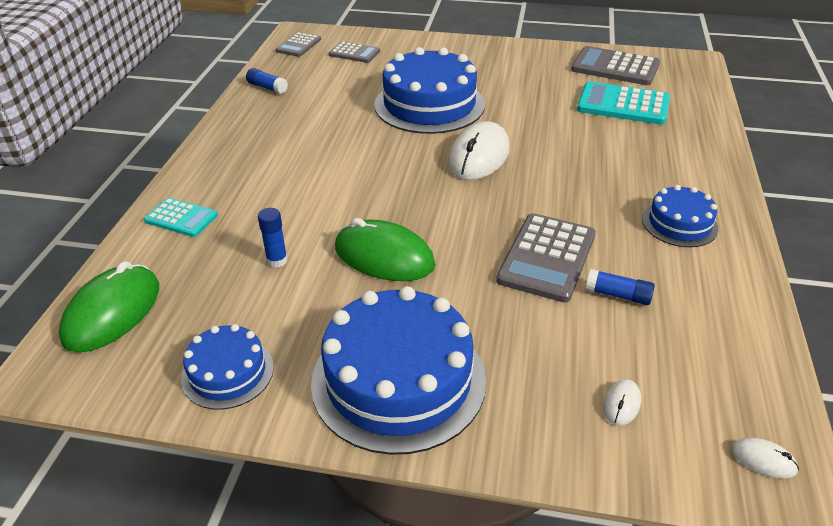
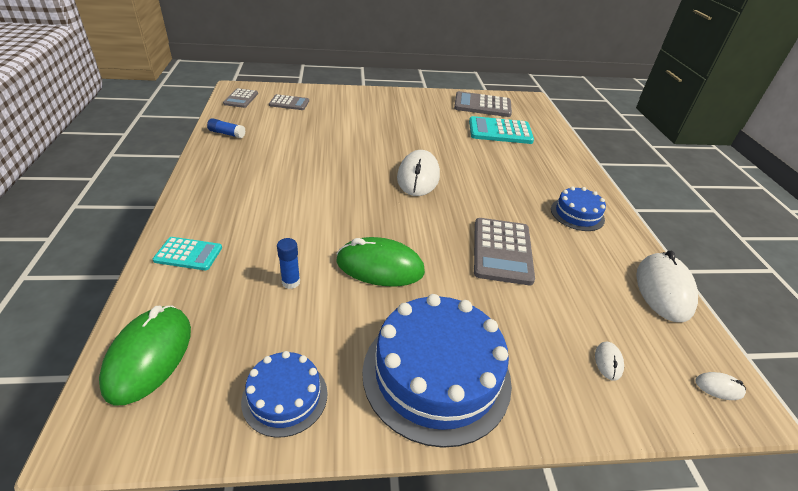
camera: 20 degrees left, 0 degrees up
(429, 105) = (364, 140): blue cake -> none
(618, 295) = (564, 274): blue glue stick -> none
(754, 334) = (663, 290): none -> white mouse

